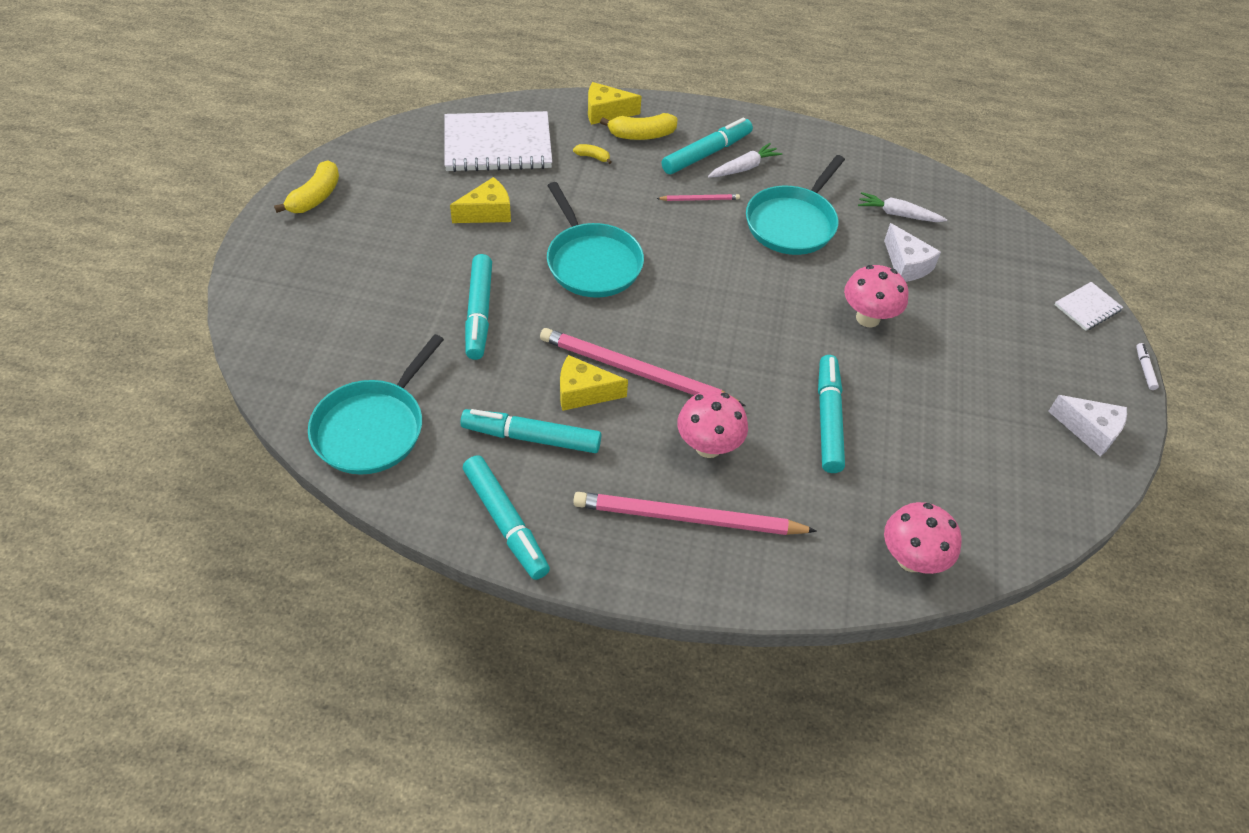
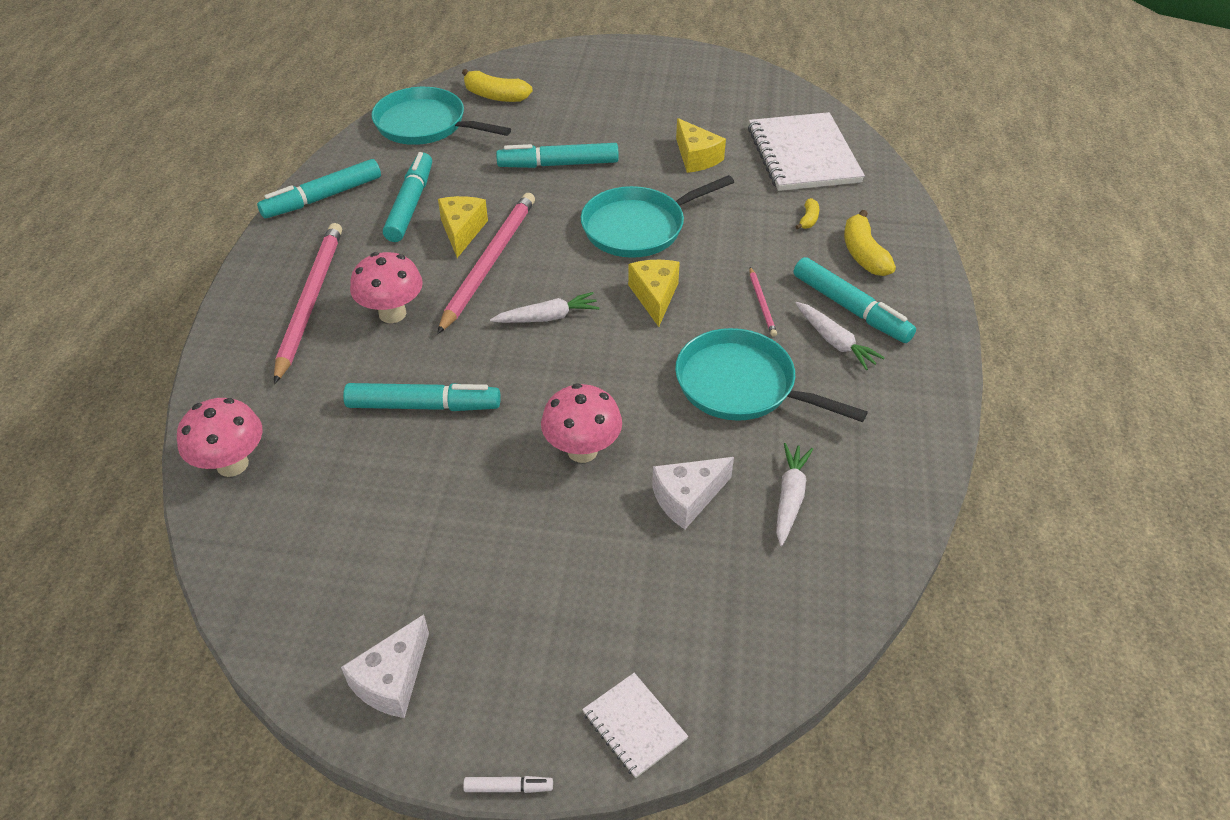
camera: 90 degrees right, 5 degrees down
(315, 197) = (691, 66): yellow banana -> yellow banana (495, 96)
(606, 112) = (894, 225): yellow cheese -> yellow cheese (655, 296)
(715, 332) = (547, 317): none -> white carrot

